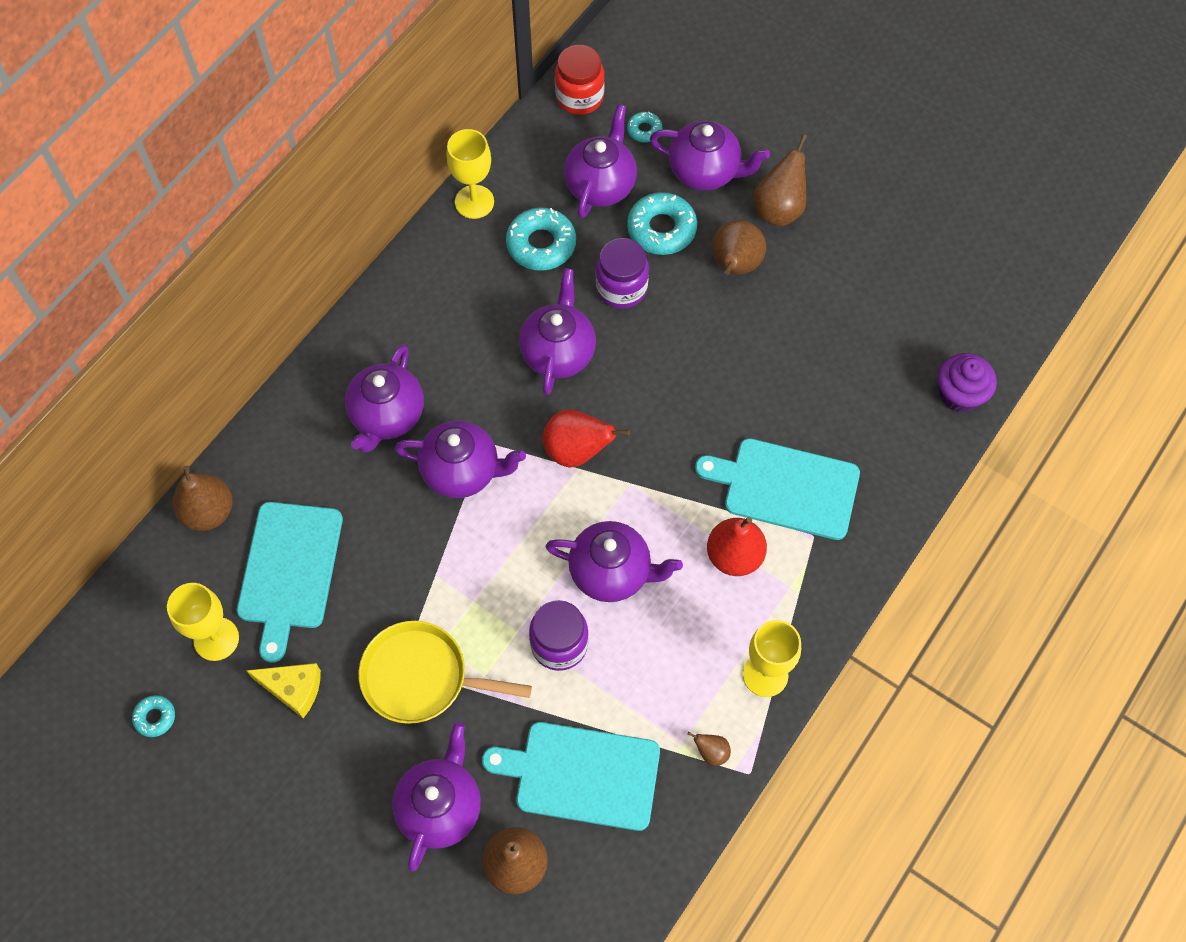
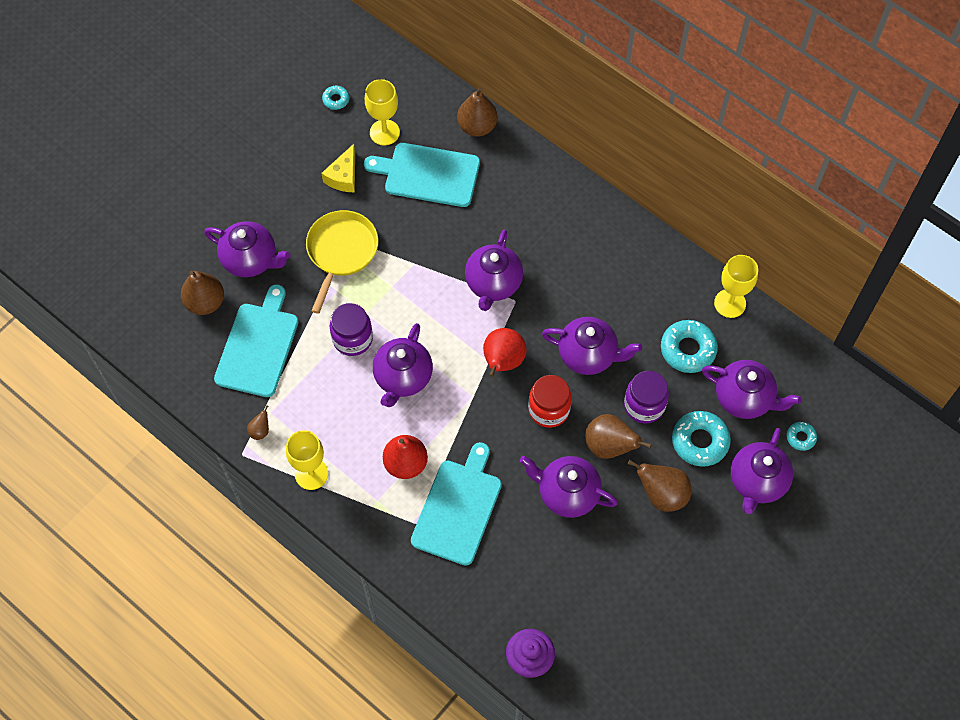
camera: 95 degrees right, 0 degrees up
(387, 416) = (542, 237): purple teapot -> purple teapot (567, 493)
(579, 97) = (835, 389): red jar -> red jar (549, 409)
(779, 209) = (717, 537): brown pear -> brown pear (609, 446)

